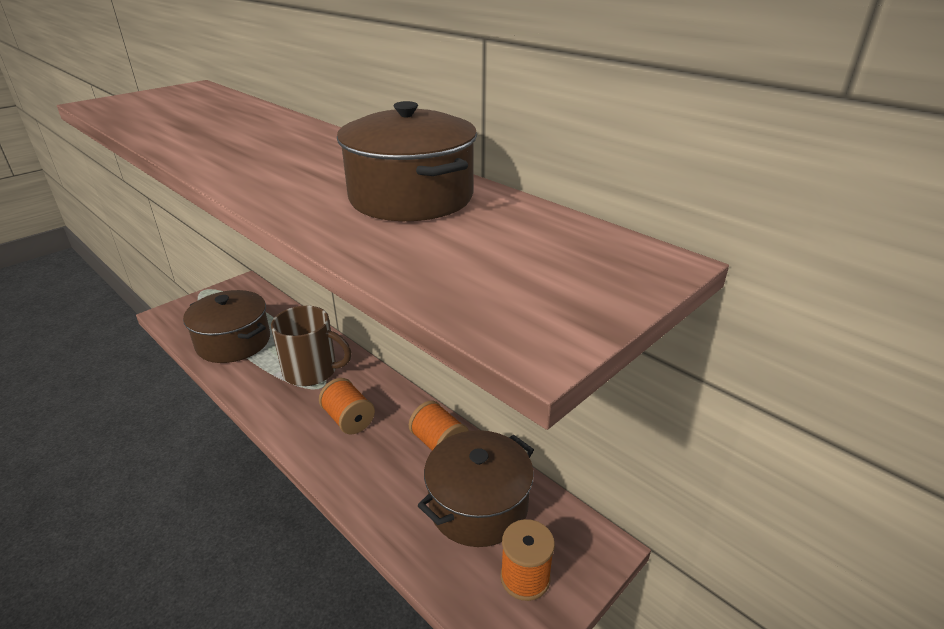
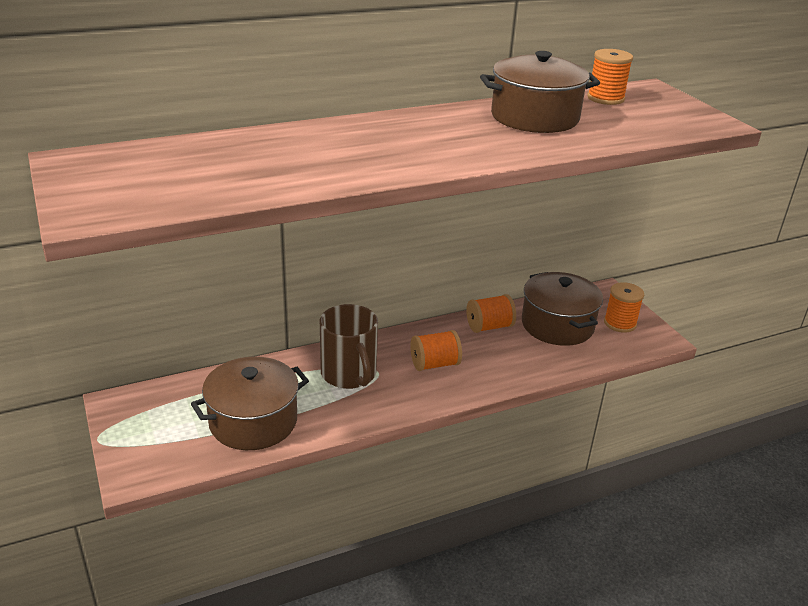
camera: 70 degrees left, 0 degrees up
(312, 371) = (349, 374): brown mug -> brown mug turned 120 degrees clockwise
(547, 231) = (605, 98): none -> orange spool

